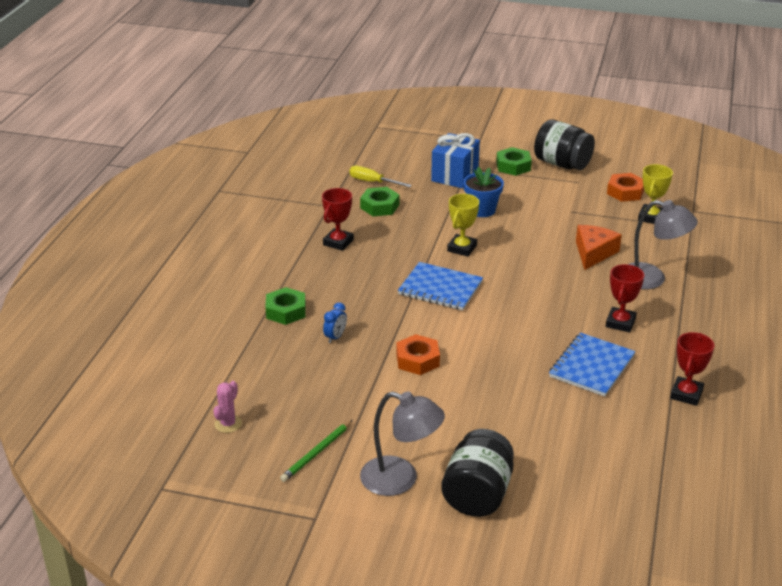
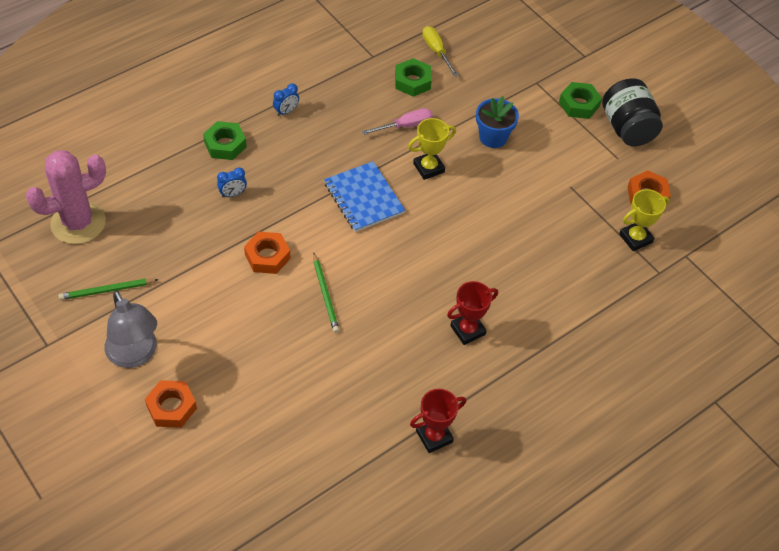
camera: 35 degrees right, 20 degrees up
(228, 424) = (78, 223): pink cactus -> pink cactus, size x2.22
(307, 268) = (286, 111): none -> blue clock
(338, 242) = (338, 100): red trophy -> none
(410, 233) = (405, 126): none -> pink screwdriver
(455, 175) = (514, 84): blue gift -> none
(477, 494) = (171, 407): black jar -> orange nut
(494, 358) = (325, 294): none -> green pencil
(591, 366) = (391, 356): blue notebook -> none
(593, 253) = (534, 243): orange cheese -> none
(652, 279) = (551, 304): grey lamp -> none

